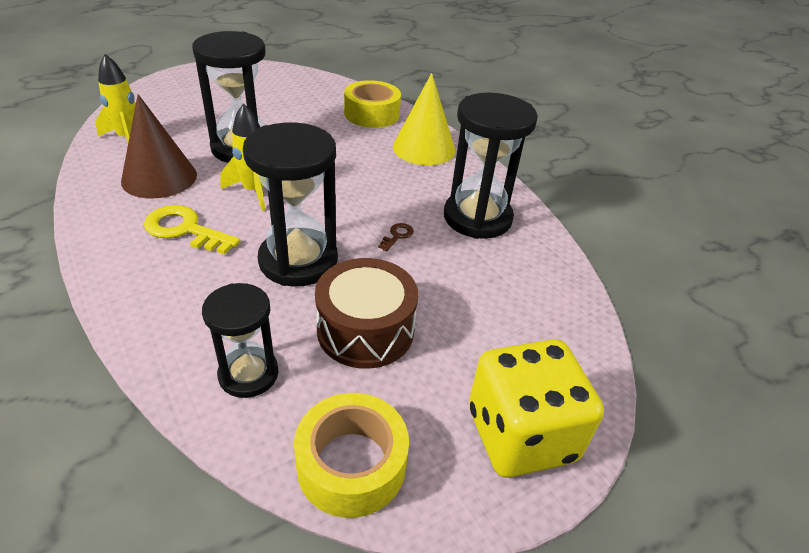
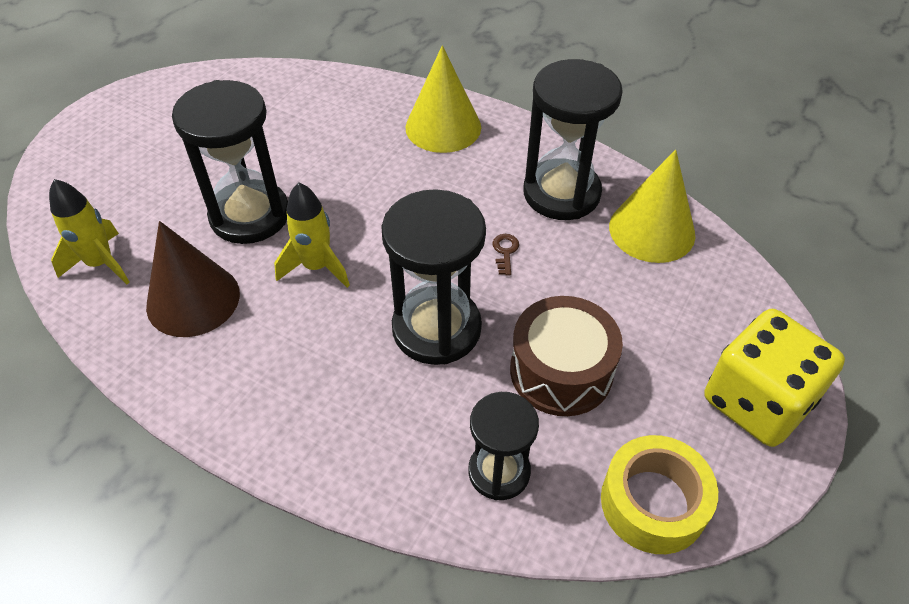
camera: 25 degrees left, 10 degrees up
(185, 230) = (288, 351): yellow key -> none
(372, 114) = (350, 102): yellow tape -> none
(532, 269) = (652, 230): none -> yellow cone

